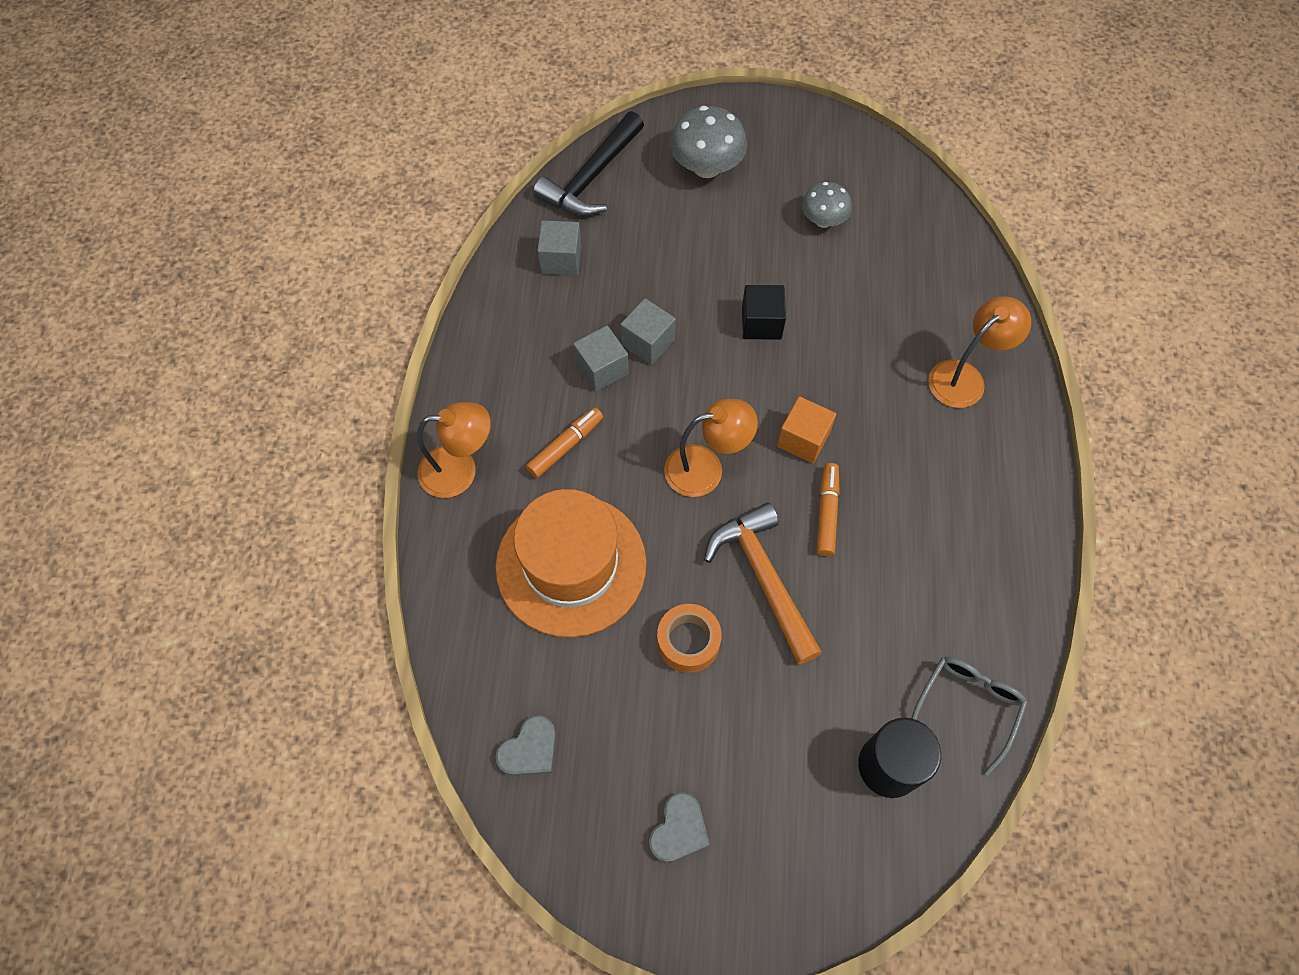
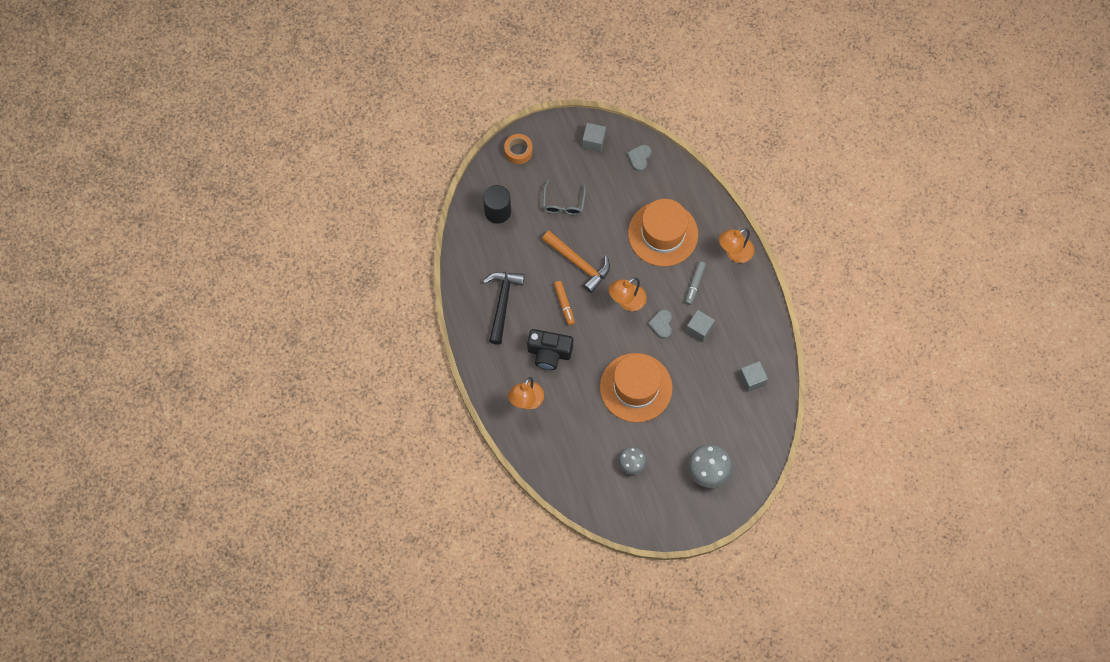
camera: 155 degrees right, 5 degrees up
(565, 446) = (694, 284): orange marker -> grey marker
(591, 177) = (765, 436): black hammer -> black hammer (502, 303)
(648, 342) = (685, 353): grey cube -> grey cube (593, 141)
(679, 829) = (568, 155): grey heart -> grey heart (661, 324)
(688, 642) = (598, 224): orange tape -> orange tape (518, 151)
(761, 323) = (636, 387): black cube -> orange hat
(803, 439) = (589, 335): orange cube -> none
(891, 439) = (549, 353): none -> black camera
(968, 706) = (474, 247): grey glasses -> grey glasses (563, 203)

